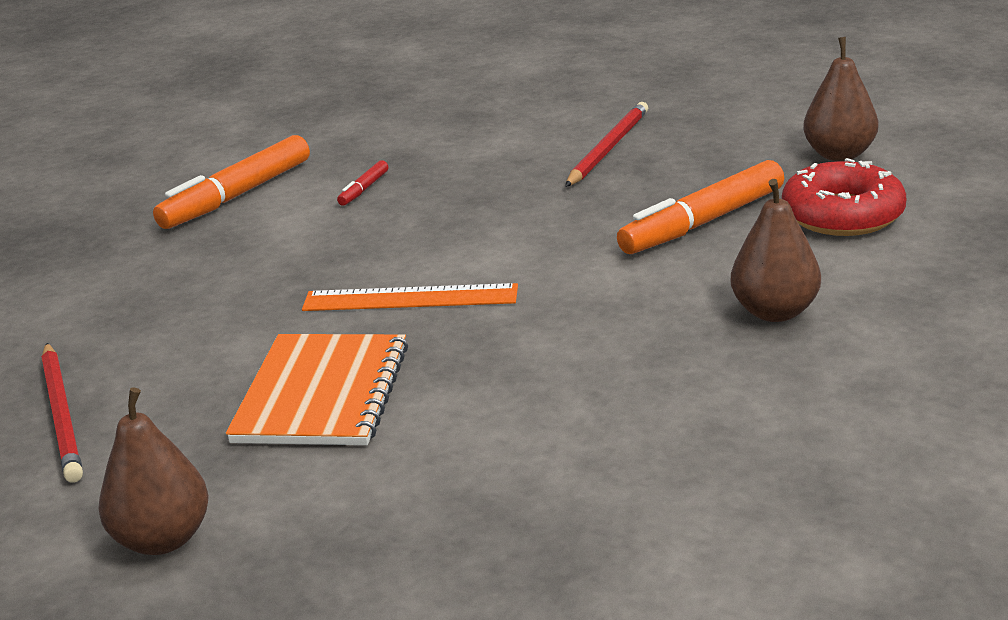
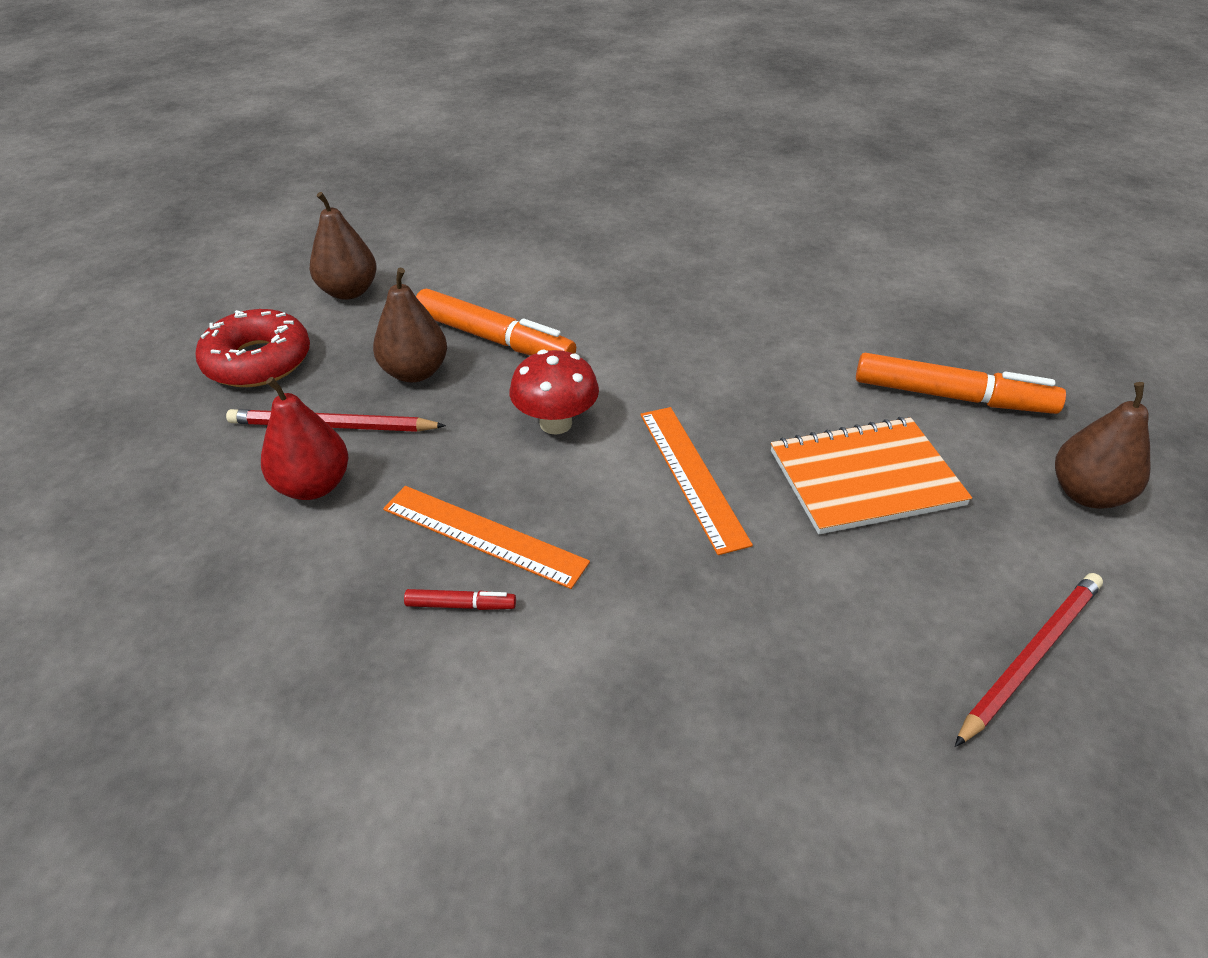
camera: 115 degrees left, 15 degrees up
(237, 196) = (502, 753): orange marker -> orange marker (952, 397)
(424, 201) = (484, 535): none -> orange ruler
(536, 142) = (313, 485): none -> red pear
(538, 242) = (555, 423): none -> red mushroom
(774, 312) = (625, 288): brown pear -> brown pear (415, 372)
(842, 215) = (466, 278): red donut -> red donut (258, 361)

